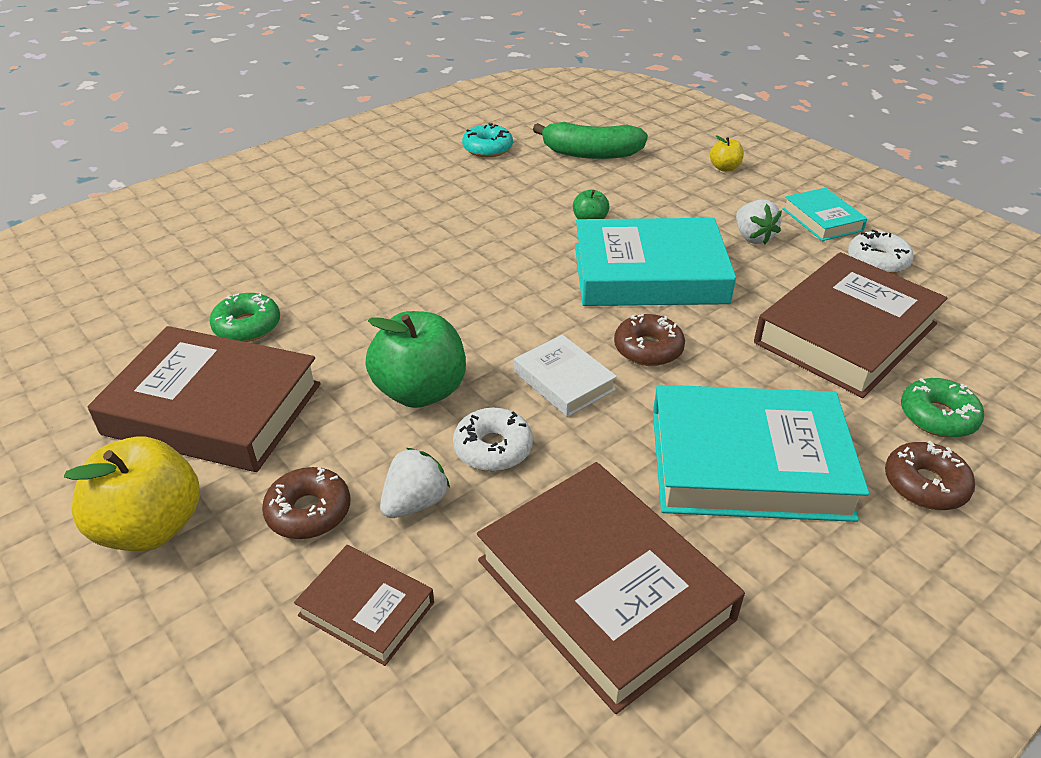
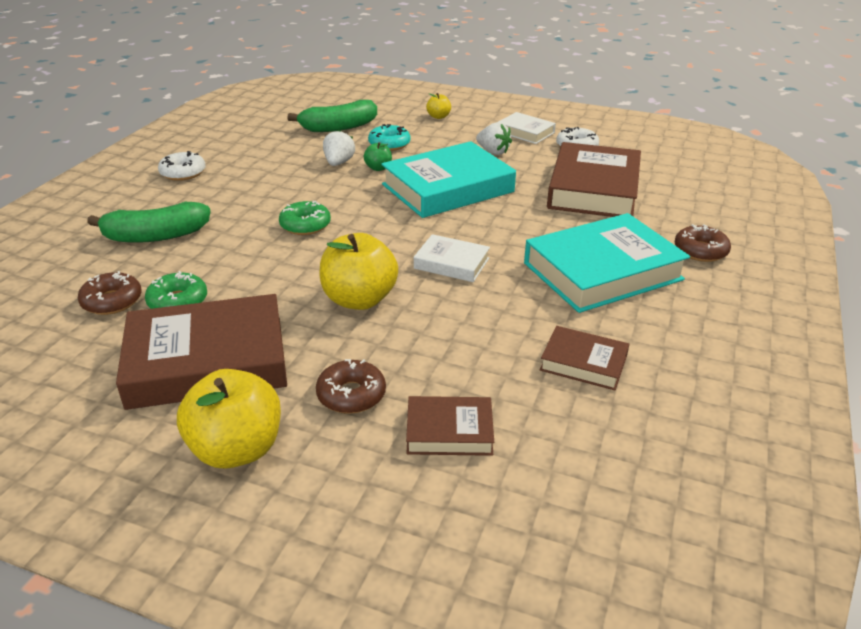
camera: 30 degrees left, 5 degrees down
(292, 240) = (156, 236): none -> green banana
(415, 502) = (421, 362): white strawberry -> white strawberry (338, 163)
(420, 391) = (359, 299): green apple -> yellow apple
(487, 148) = (257, 140): turquoise donut -> turquoise donut (389, 144)
(493, 448) = (442, 315): white donut -> white donut (183, 173)
(604, 589) = (583, 363): brown book -> brown book, size x0.50
(648, 349) = (487, 230): brown donut -> brown donut (112, 301)
(822, 220) = (525, 132): turquoise book -> white book
(937, 416) = (677, 216): green donut -> green donut (305, 225)

